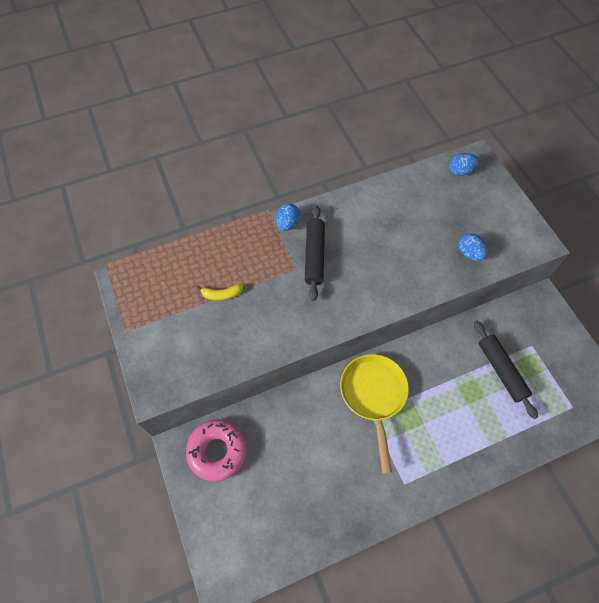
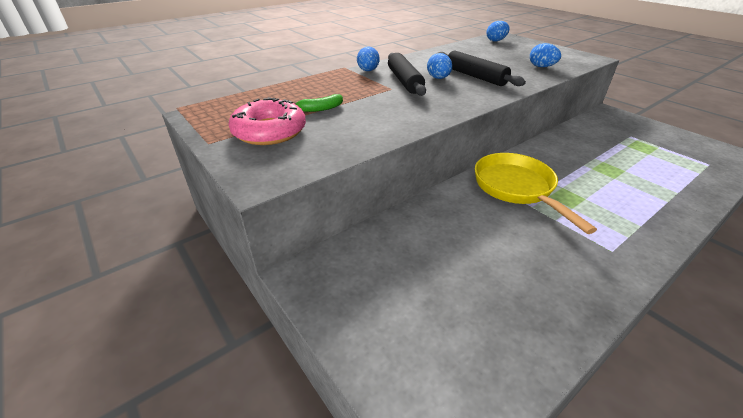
camera: 15 degrees left, 25 degrees down
(217, 451) = (357, 268): pink donut -> pink donut (269, 131)
(222, 294) = (320, 109): yellow banana -> green banana
(349, 257) = (438, 78): none -> blue egg
(501, 370) = (621, 153): black rolling pin -> black rolling pin (475, 76)

